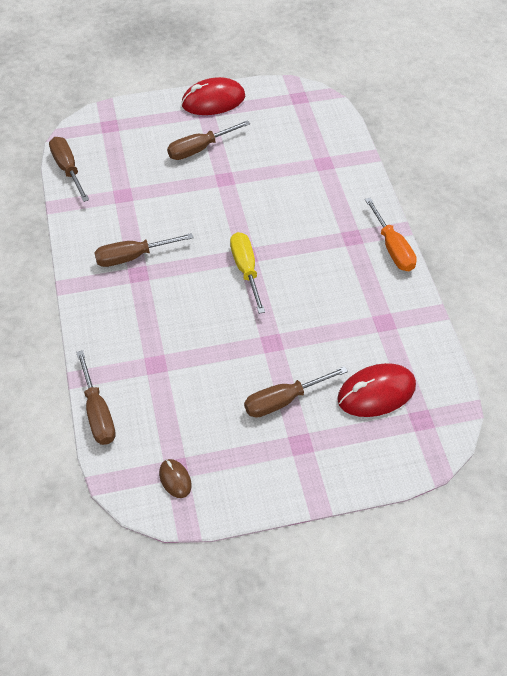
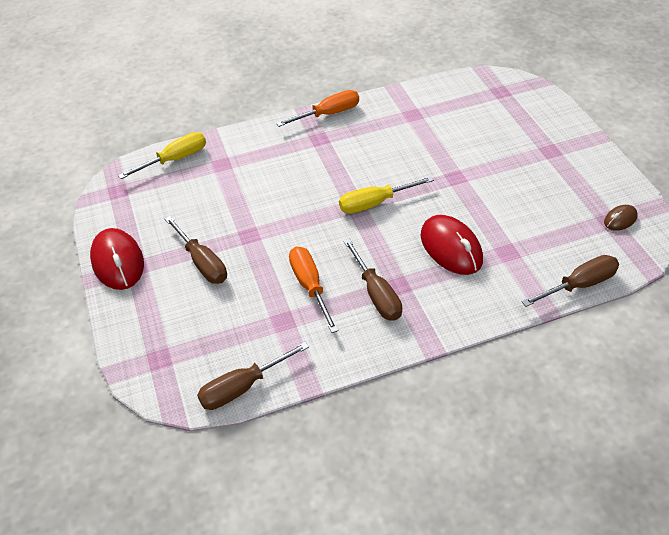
camera: 95 degrees left, 5 degrees down
(154, 214) = (310, 286): none -> orange screwdriver
(284, 400) = (513, 164): brown screwdriver -> none
(335, 132) = (175, 159): none -> yellow screwdriver
(376, 393) = (485, 114): red mouse -> red mouse (451, 248)

